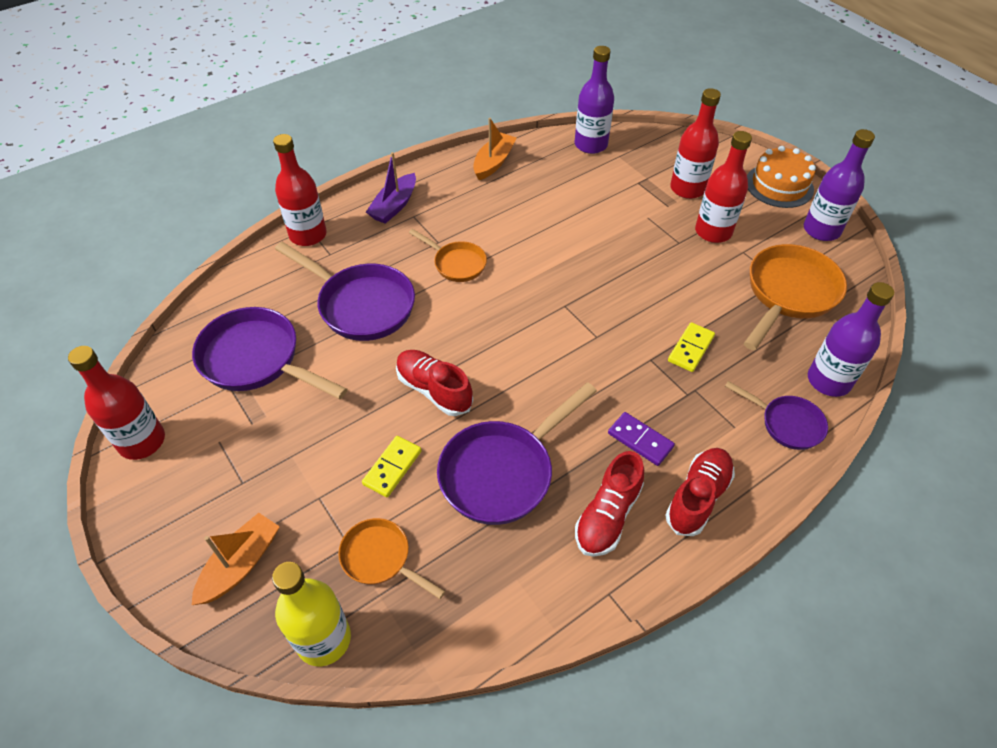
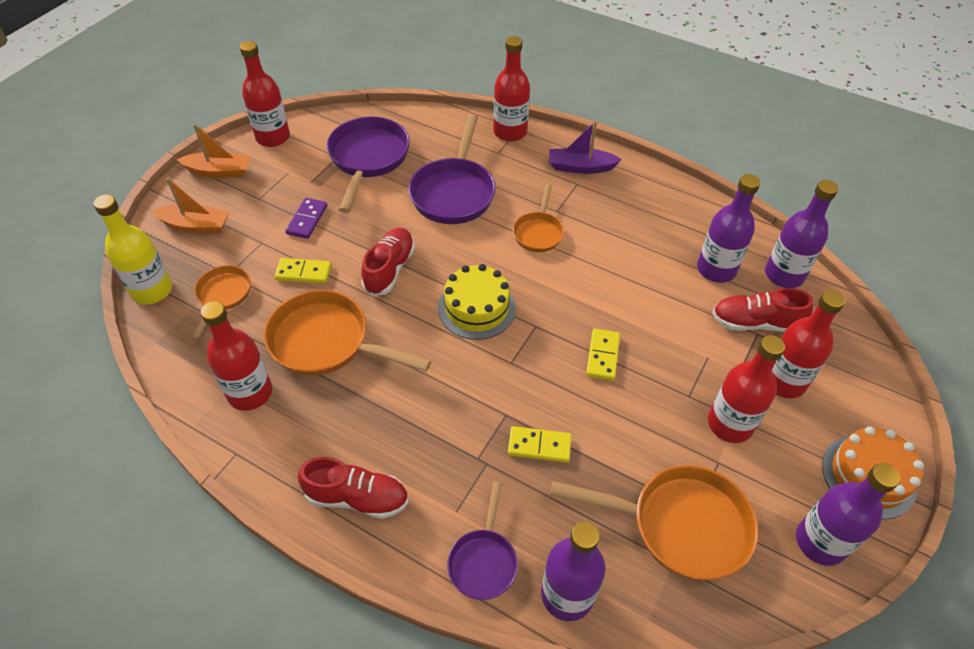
camera: 65 degrees right, 0 degrees up
(493, 163) = (691, 210): orange boat -> orange boat (219, 171)
(502, 472) = (327, 342): purple pan -> orange pan
(522, 339) = (476, 308): none -> yellow cake
(535, 561) = (250, 393): none -> red bottle
(565, 176) = (716, 269): none -> purple bottle
(607, 516) = (311, 430): red shoe -> red shoe (755, 323)
(618, 276) = (602, 356): none -> yellow domino
(640, 440) = (403, 433): purple domino -> purple domino (307, 220)

